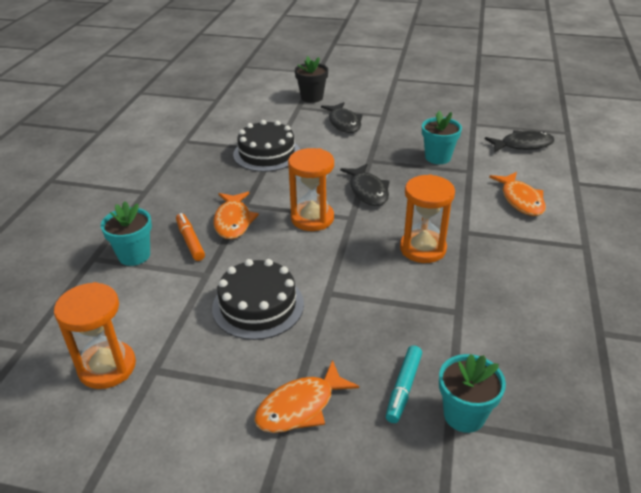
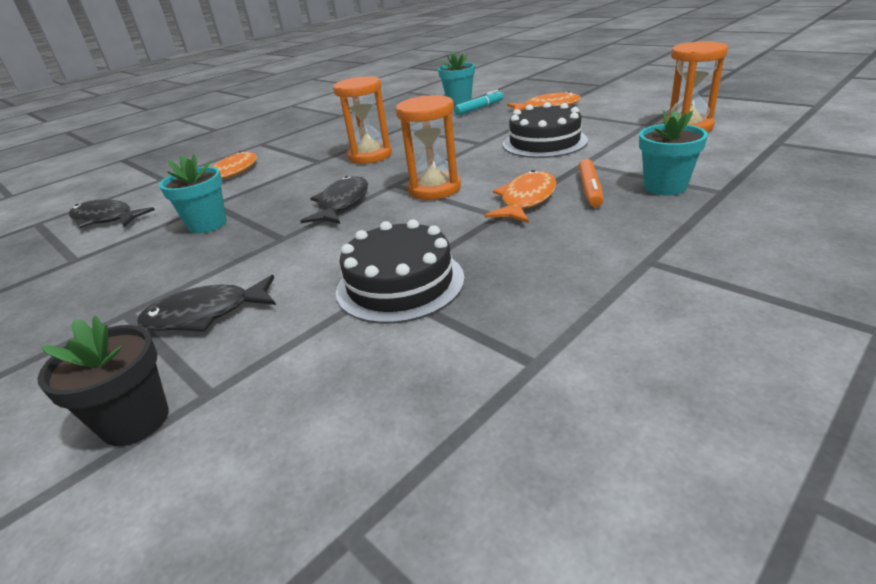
camera: 145 degrees left, 5 degrees down
(344, 123) = (205, 314): black fish -> black fish turned 120 degrees counterclockwise

